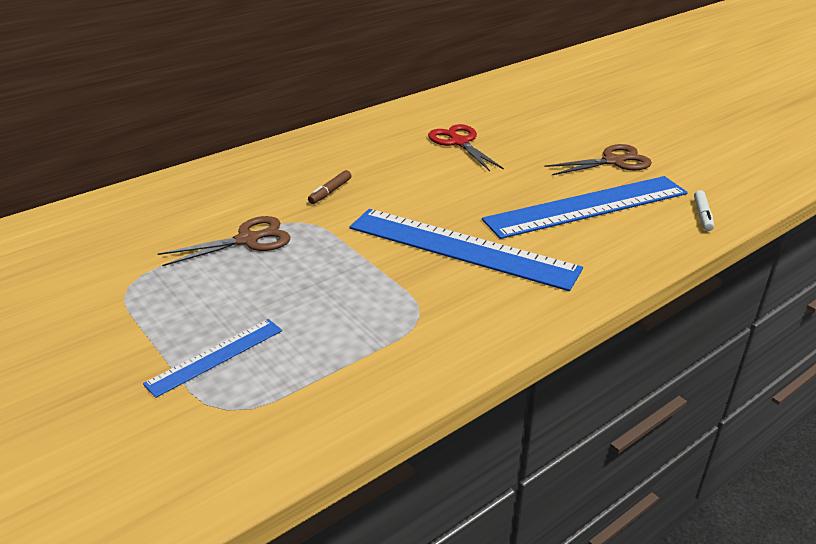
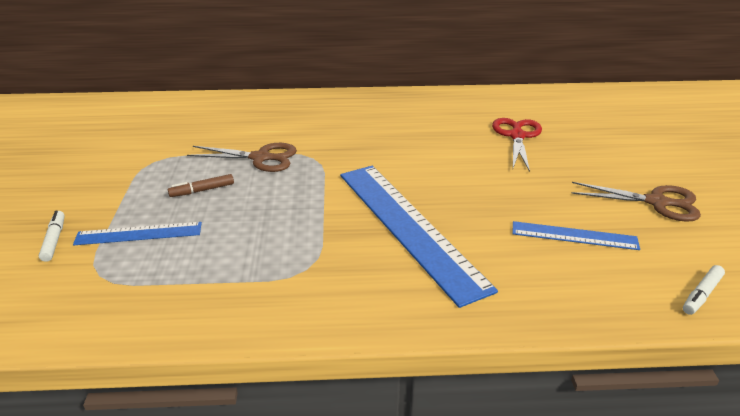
camera: 35 degrees right, 0 degrees up
(124, 403) = (54, 240): none -> white marker
(330, 192) = (361, 142): brown marker -> brown marker (202, 190)
(587, 207) = (574, 236): blue ruler -> blue ruler, size x0.50

